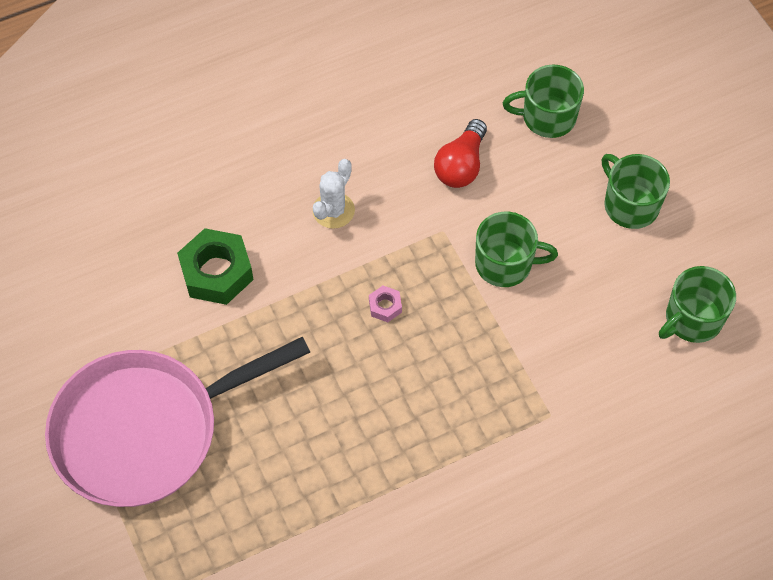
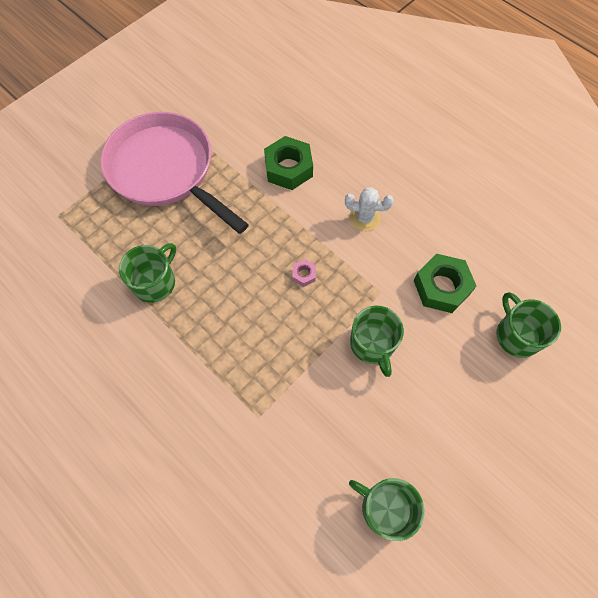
camera: 70 degrees right, 5 degrees up
(461, 165) = (441, 287): red light bulb -> green nut
(630, 205) = (469, 424): green mug -> green mug (155, 282)

